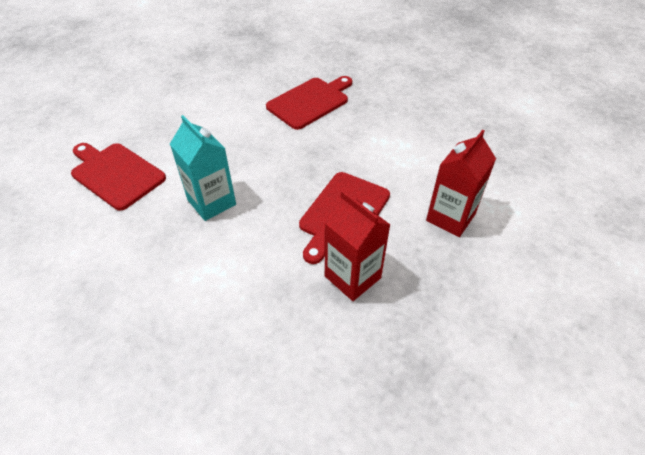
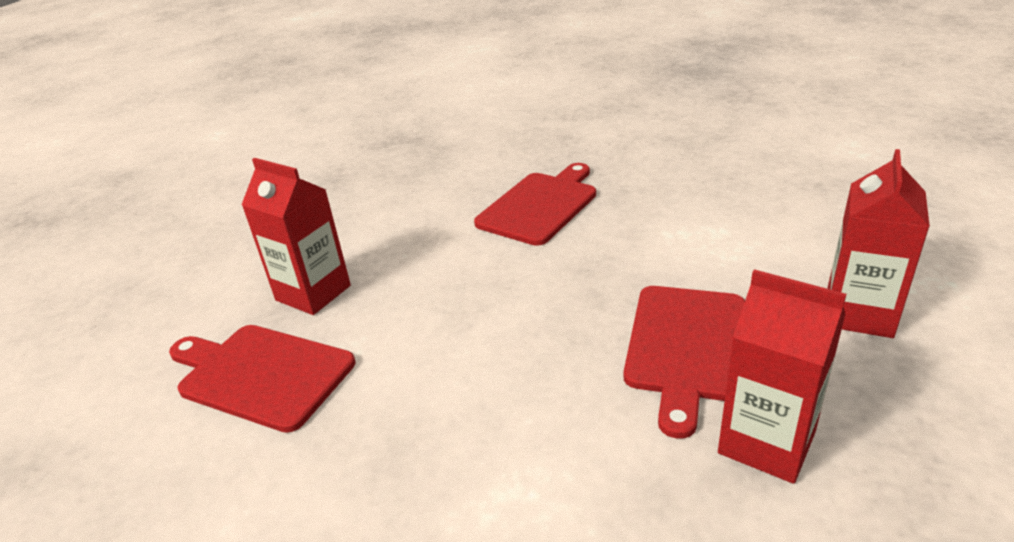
camera: 10 degrees left, 15 degrees down
(159, 130) = (313, 293): none -> red carton
(211, 202) = (454, 380): turquoise carton -> none

